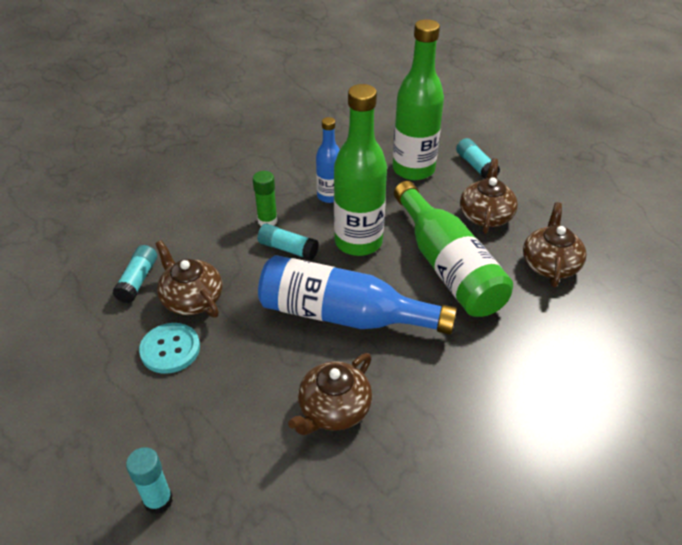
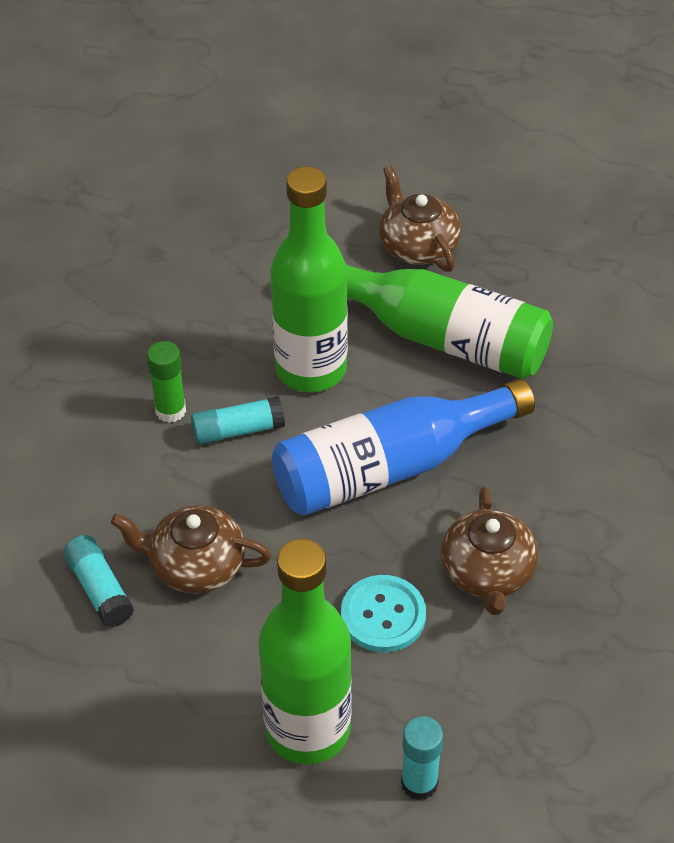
camera: 40 degrees left, 5 degrees up
(170, 349) = (243, 637): turquoise button -> turquoise button (383, 615)
(329, 196) = (210, 330): blue bottle -> none
(413, 169) = (273, 232): green bottle -> green bottle (307, 729)
(476, 166) = (342, 184): turquoise glue stick -> none
(550, 264) = (539, 267): brown teapot -> none

